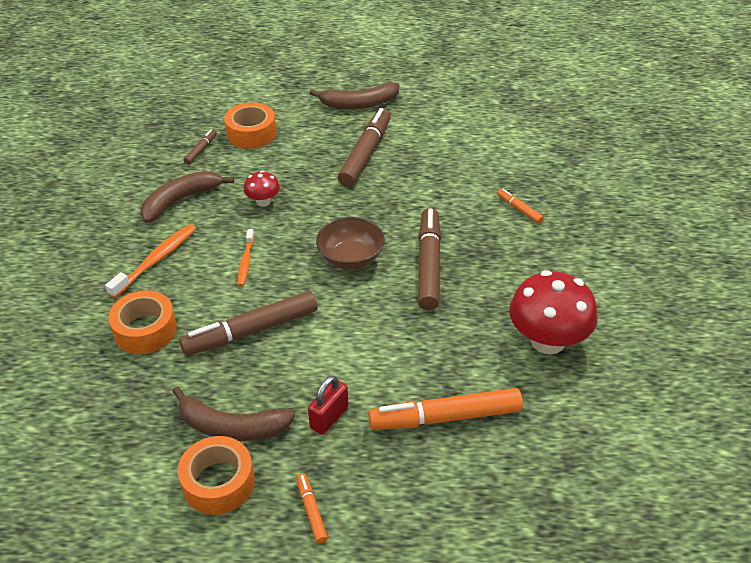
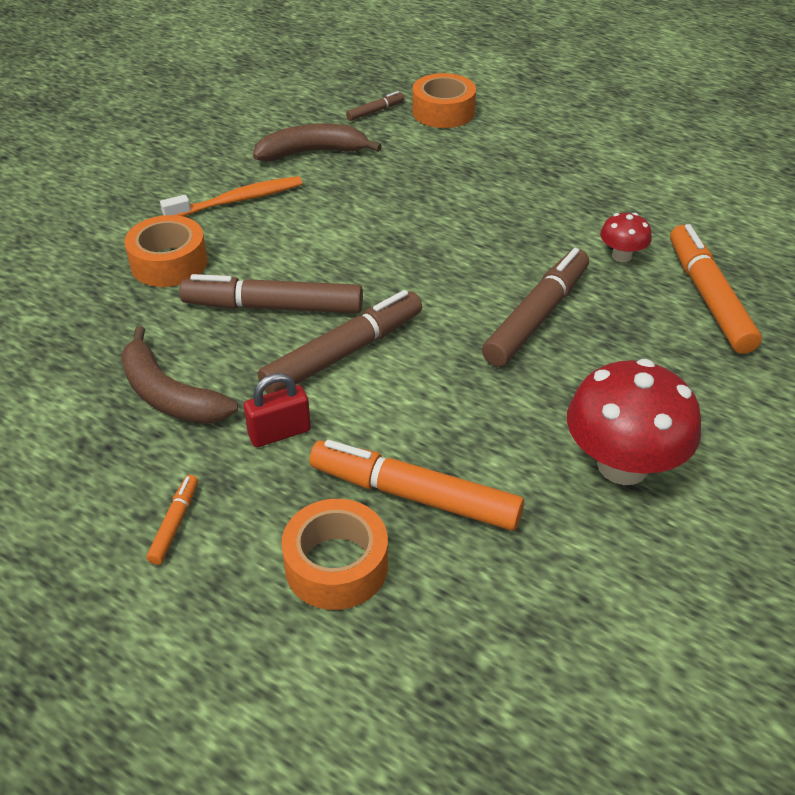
camera: 30 degrees right, 0 degrees up
(218, 482) = (107, 445): orange tape -> orange tape (336, 565)
(246, 262) = (328, 235): orange toothbrush -> none
(263, 202) = (398, 182): red mushroom -> red mushroom (621, 256)
(351, 258) = (448, 274): brown bowl -> none
(359, 104) = (593, 119): brown banana -> none
(365, 154) = (558, 172): brown marker -> brown marker (343, 353)
(519, 209) = (708, 297): orange marker -> orange marker, size x2.13

